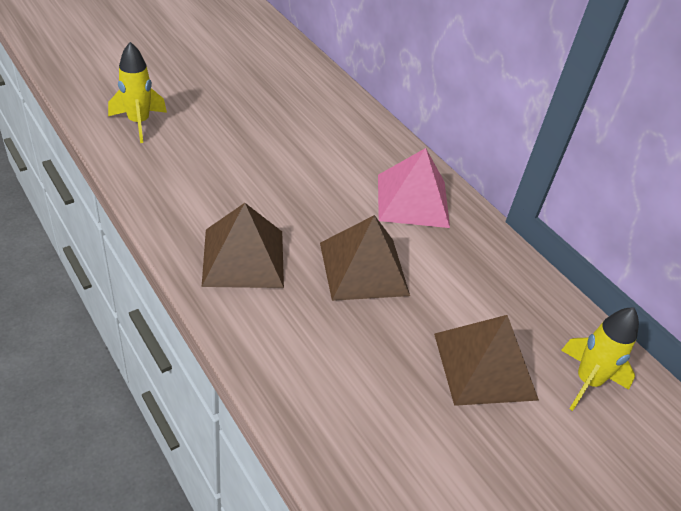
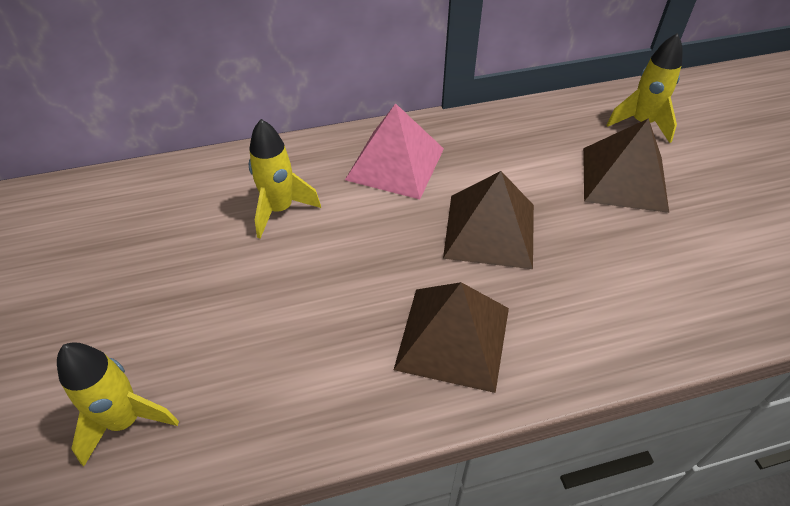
camera: 65 degrees left, 5 degrees up
(329, 147) = (280, 210): none -> yellow rocket

